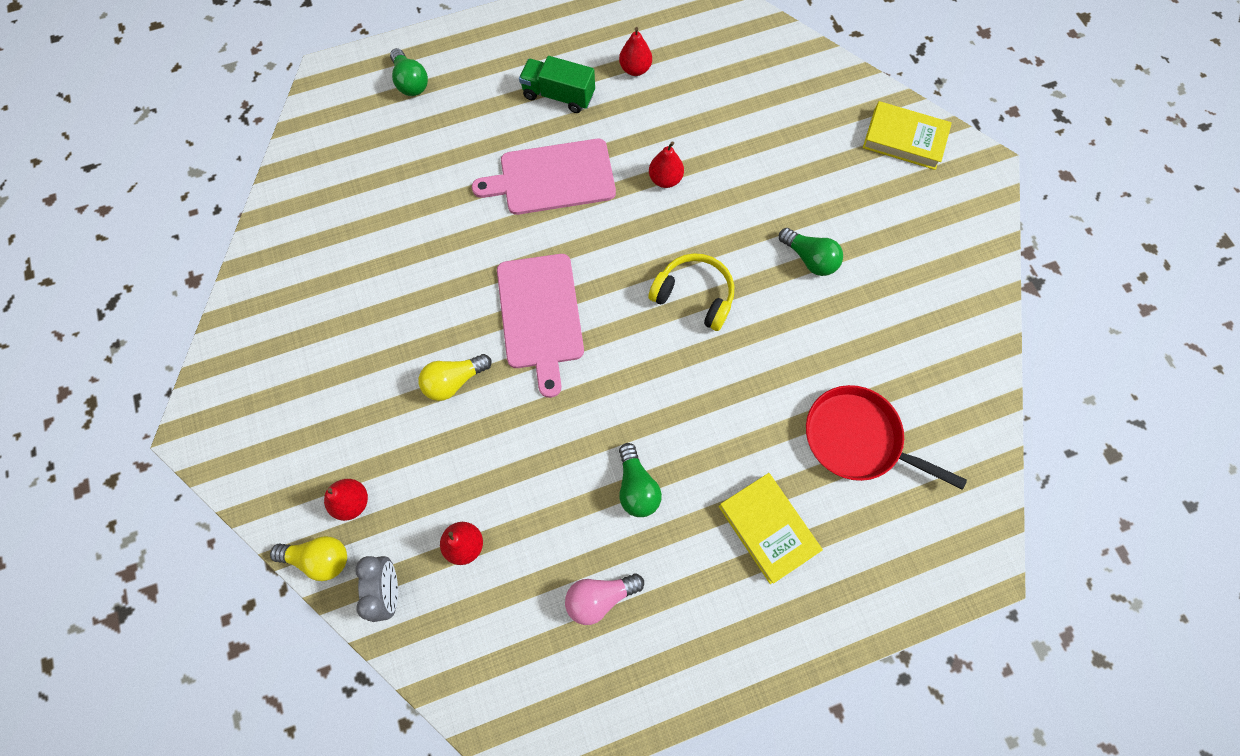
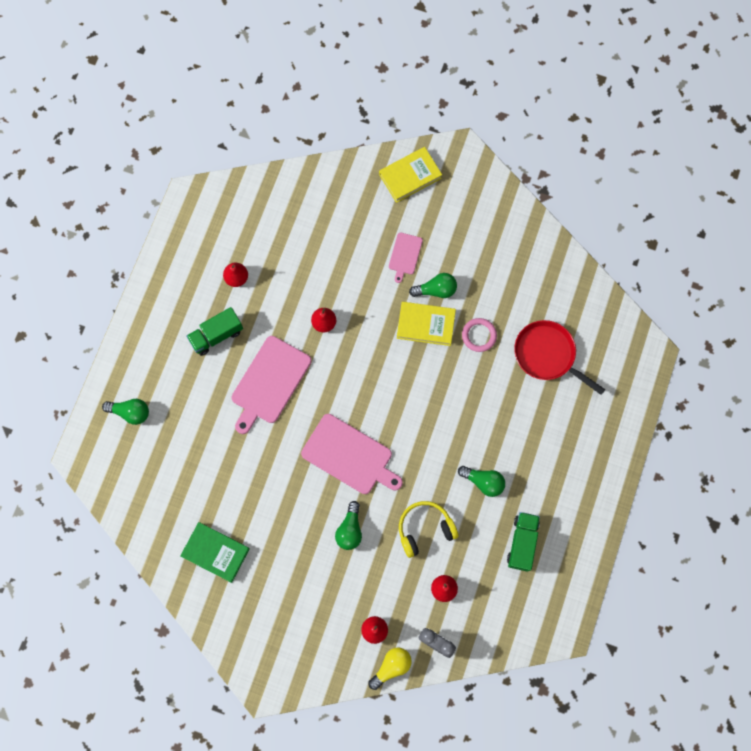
camera: 50 degrees left, 5 degrees up
(320, 265) = (215, 552): none -> green book
(454, 381) = (350, 529): yellow light bulb -> green light bulb
(600, 597) = (522, 543): pink light bulb -> green truck
(694, 296) = (406, 367): yellow headphones -> yellow headphones (425, 529)
(767, 528) = (554, 436): yellow book -> yellow book (425, 325)
(804, 343) = (479, 335): none -> pink ring
(815, 199) = (405, 255): none -> pink cutting board
(857, 439) = (547, 355): red pan -> red pan turned 60 degrees clockwise

